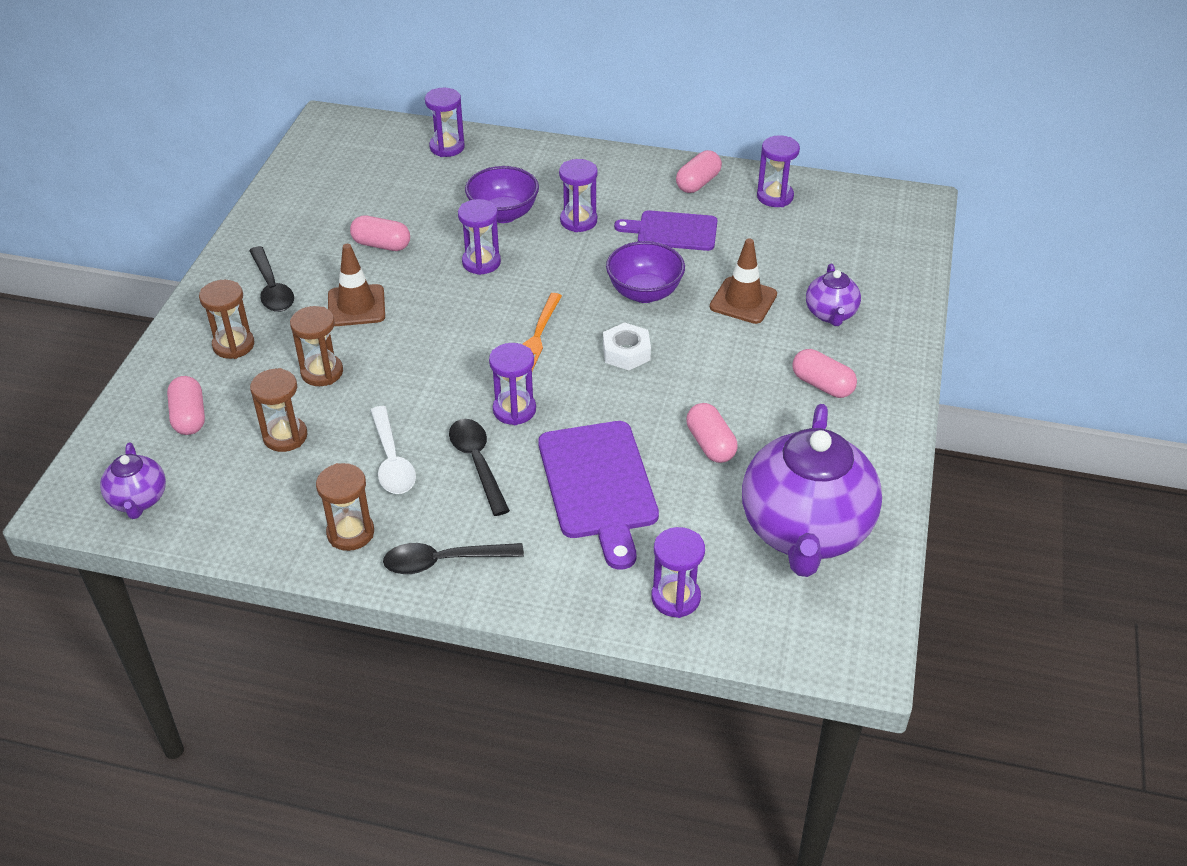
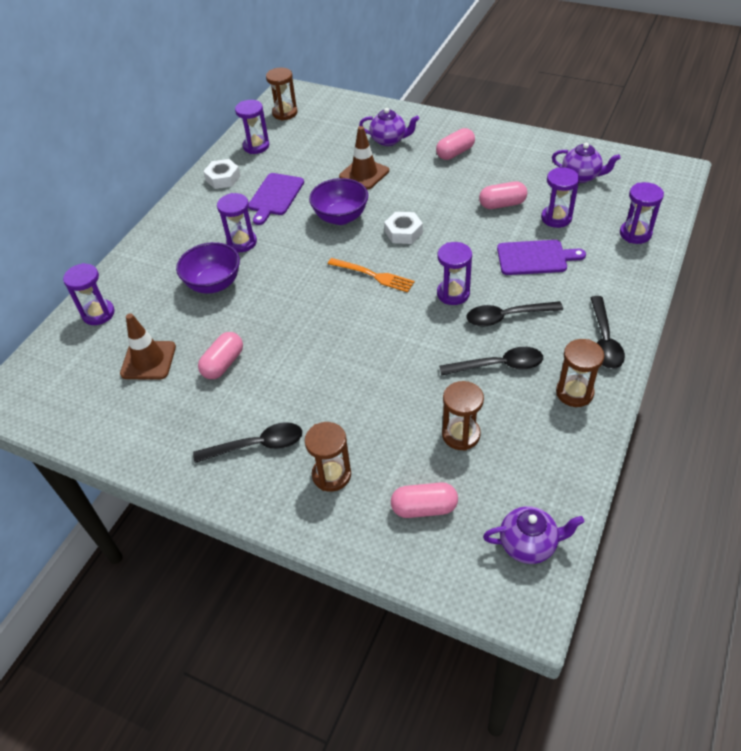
camera: 75 degrees left, 5 degrees up
(322, 372) = (385, 408): brown hourglass -> brown hourglass (285, 113)
(356, 306) = (303, 383): brown traffic cone -> brown traffic cone (148, 360)
(392, 460) = (498, 365): white spoon -> black spoon
(481, 262) = (273, 301): purple hourglass -> purple hourglass (556, 218)
(598, 485) = (535, 258): purple cutting board -> purple cutting board, size x0.66
(698, 183) = (223, 178): pink capsule -> white nut
(805, 531) = (581, 176): purple teapot -> purple teapot, size x0.47

